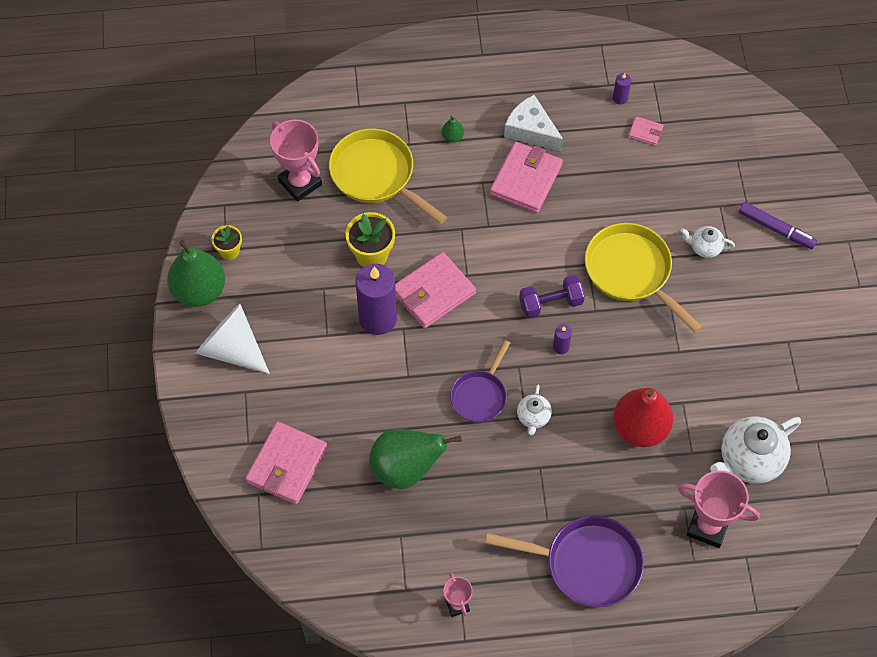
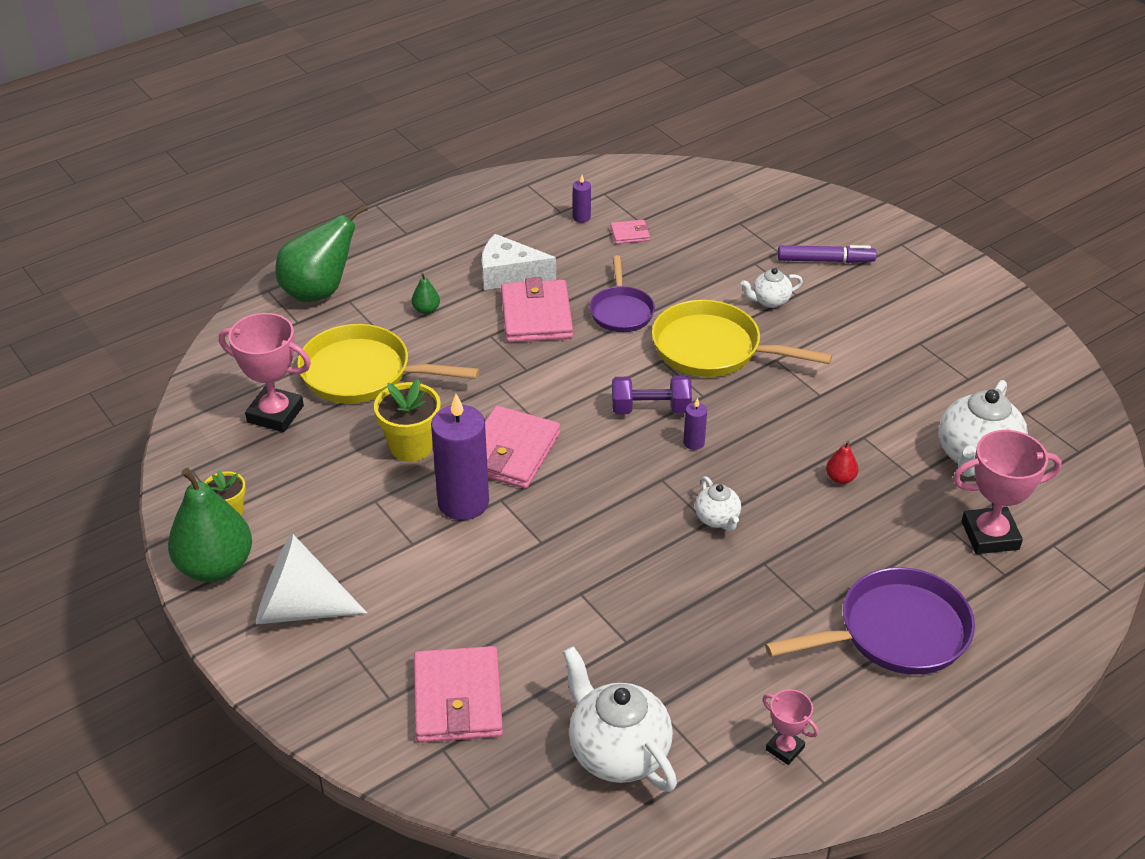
camera: 30 degrees left, 20 degrees down
(357, 553) = (617, 752): none -> white teapot
(406, 469) = (610, 635): green pear -> green pear (319, 291)
(480, 396) = (640, 525): purple pan -> purple pan (621, 311)
(551, 303) = (650, 409): purple dumbbell -> purple dumbbell turned 45 degrees clockwise
(640, 428) = (840, 478): red pear -> red pear, size x0.42

